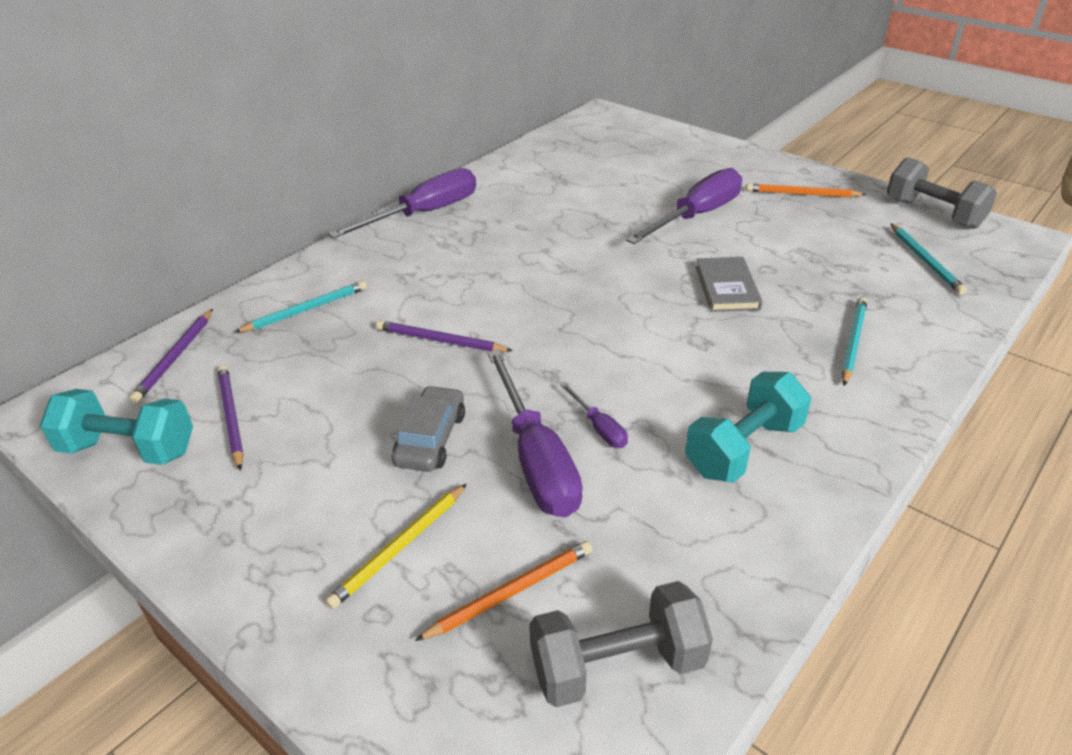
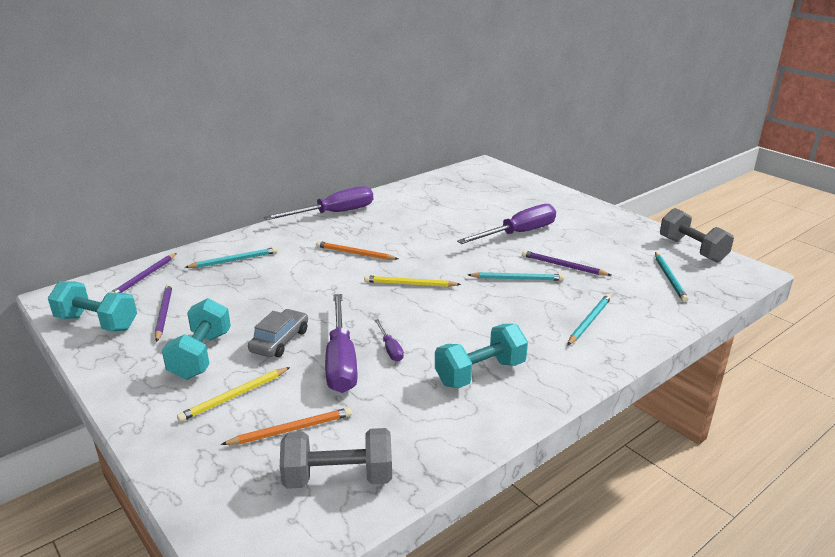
camera: 10 degrees right, 10 degrees down
(319, 483) = (201, 355): none -> turquoise dumbbell
(440, 341) = (311, 287): purple pencil -> purple pencil (563, 266)
(582, 316) = (410, 284): none -> yellow pencil
(727, 287) = (517, 279): grey book -> turquoise pencil
(802, 194) = (601, 228): orange pencil -> orange pencil (355, 253)

